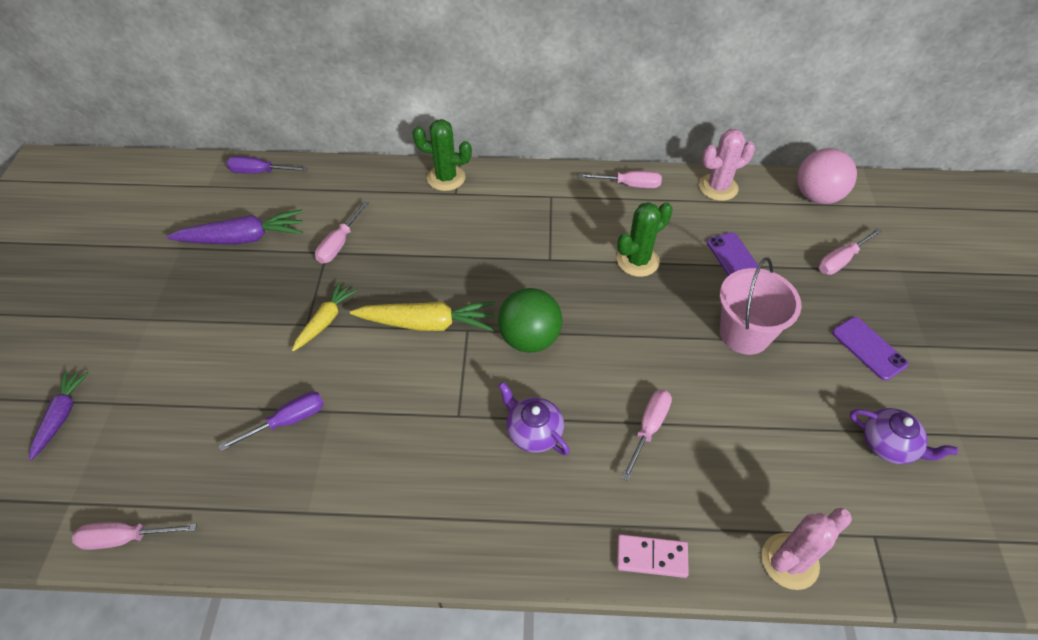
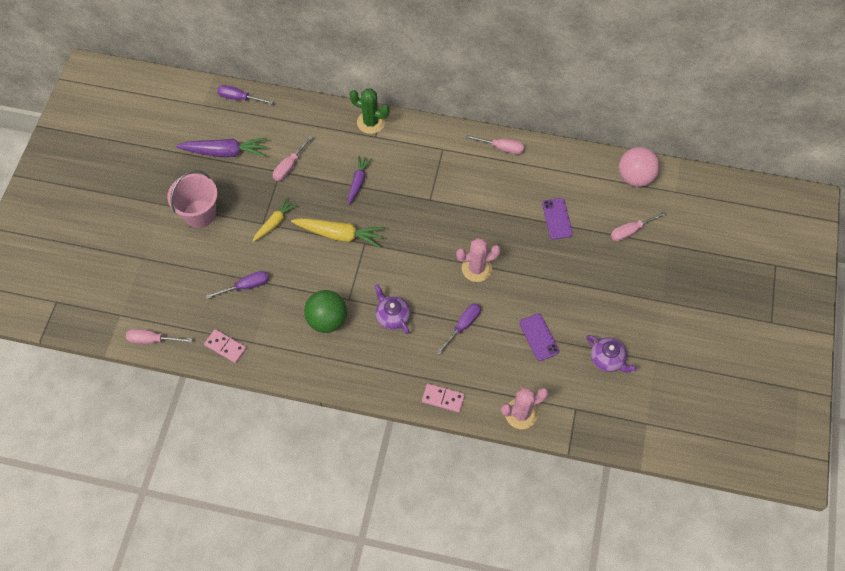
camera: 10 degrees right, 10 degrees up
(62, 416) = (113, 261): purple carrot -> purple carrot (358, 182)
(259, 528) = (225, 347): none -> pink domino
(529, 338) = (403, 255): green ball -> green ball (327, 320)
(637, 261) = (489, 210): green cactus -> none
(649, 428) = (463, 325): pink screwdriver -> purple screwdriver
(718, 187) = (565, 159): pink cactus -> pink cactus (476, 268)
(744, 333) = (544, 274): pink bucket -> pink bucket (200, 214)
(869, 348) = (622, 297): purple phone -> purple phone (539, 337)

